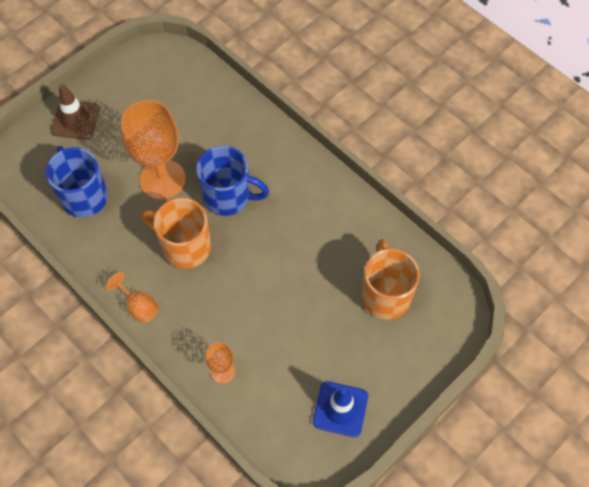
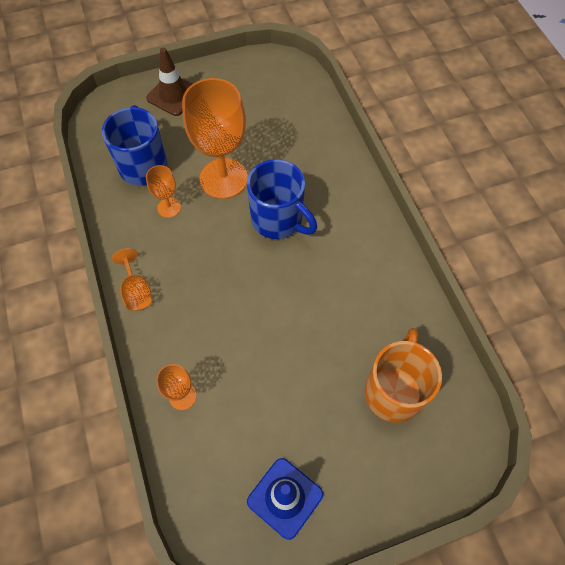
camera: 25 degrees right, 0 degrees up
(128, 224) = (169, 207): none -> orange goblet
(185, 246) = (211, 251): orange mug -> none

